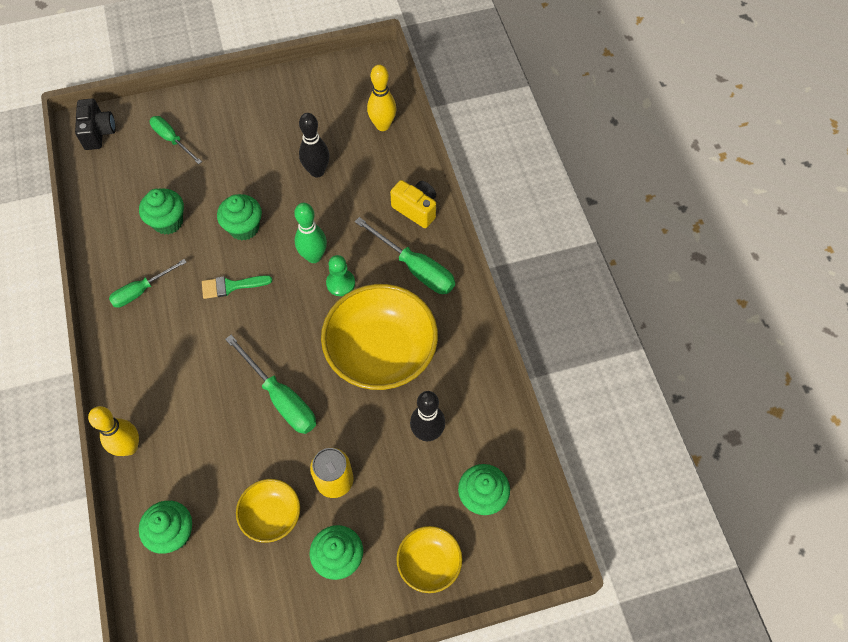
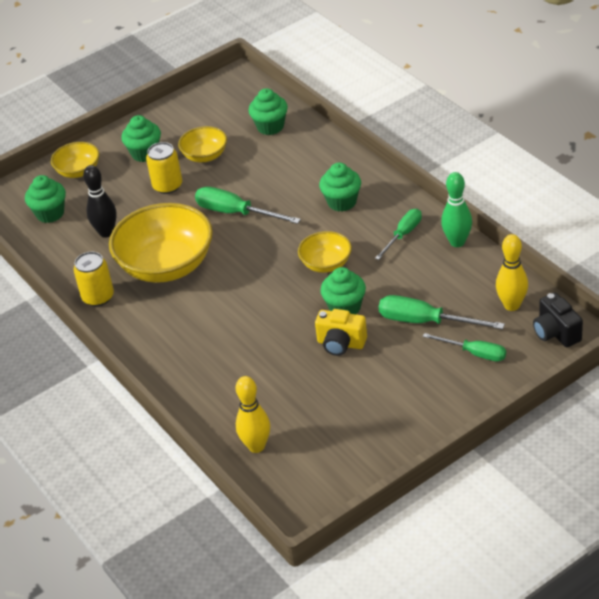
camera: 165 degrees right, 20 degrees down
(129, 447) = (336, 152): yellow bowling pin -> yellow bowling pin (512, 305)
(168, 222) = (420, 287): green cupcake -> green cupcake (342, 202)
(231, 286) = (326, 264): green brush -> yellow bowl
(314, 256) = (264, 309): green bowling pin -> green bowling pin (457, 242)
(317, 171) = (303, 378): black bowling pin -> none
(340, 283) = (227, 298): green pawn -> none
(415, 268) = (163, 333): green screwdriver -> green screwdriver (426, 322)
(416, 209) = (183, 380): yellow camera -> yellow camera (341, 344)
(462, 340) = (98, 297): none -> yellow can

